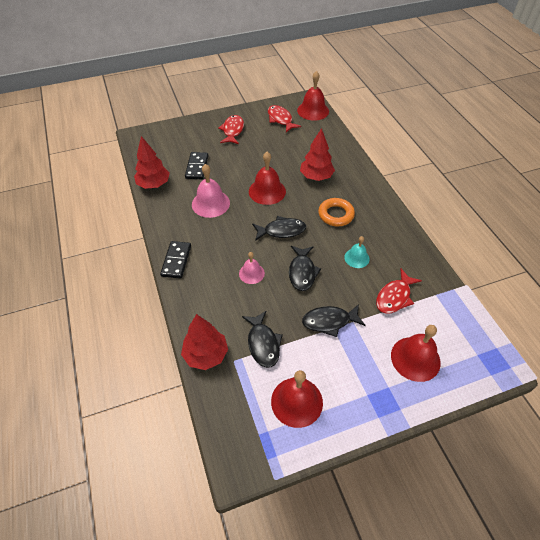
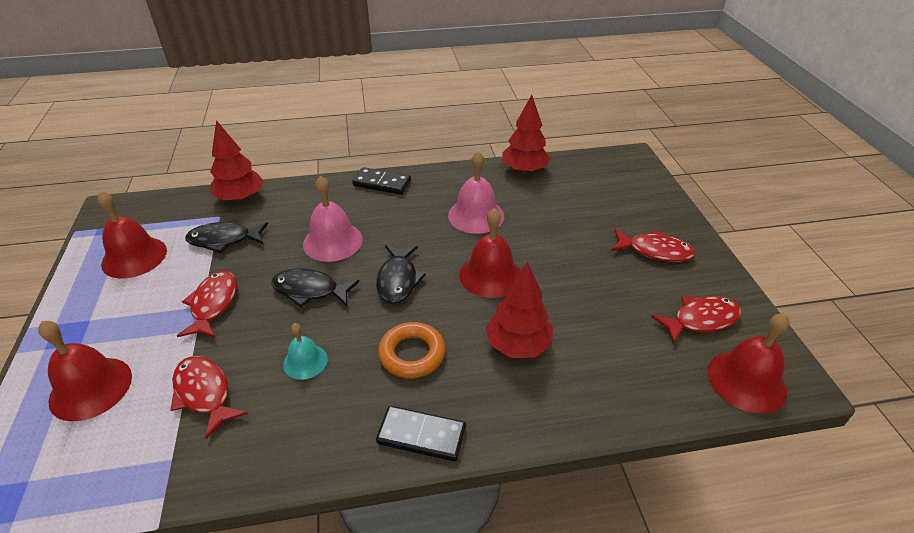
camera: 100 degrees right, 10 degrees down
(197, 167) = (558, 207): black domino -> black domino (421, 435)
(251, 273) = (333, 241): pink bell -> pink bell, size x1.67
(329, 321) = (213, 304): black fish -> red fish

